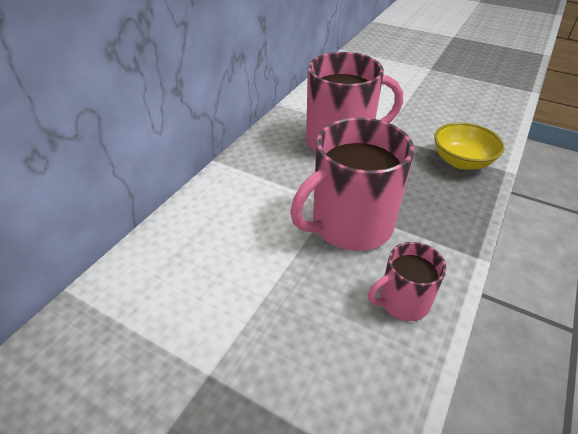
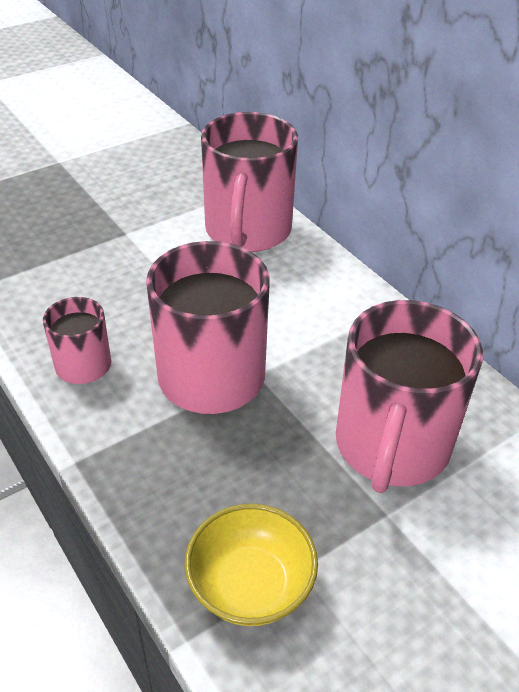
camera: 115 degrees right, 0 degrees up
(161, 270) = (248, 230): none -> pink mug

